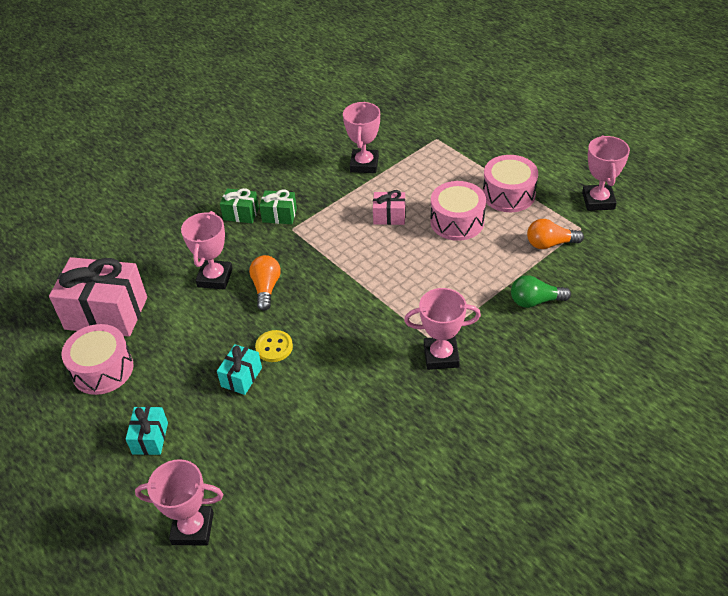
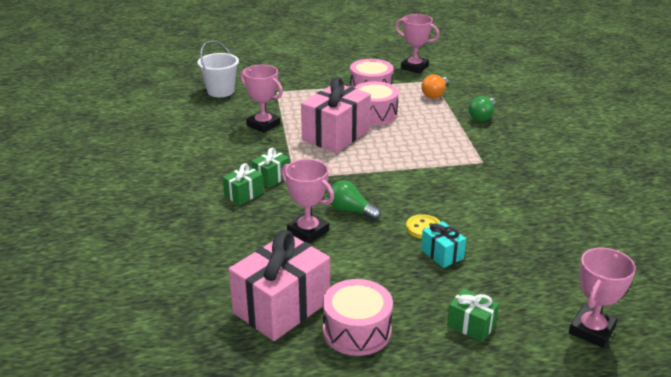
camera: 60 degrees left, 15 degrees down
(150, 438) = (471, 325): turquoise gift -> green gift
(266, 288) = (351, 211): orange light bulb -> green light bulb
(389, 216) = (336, 135): pink gift -> pink gift, size x2.05
(400, 108) = (221, 91): none -> white bucket
(441, 356) = (500, 164): pink trophy -> none

